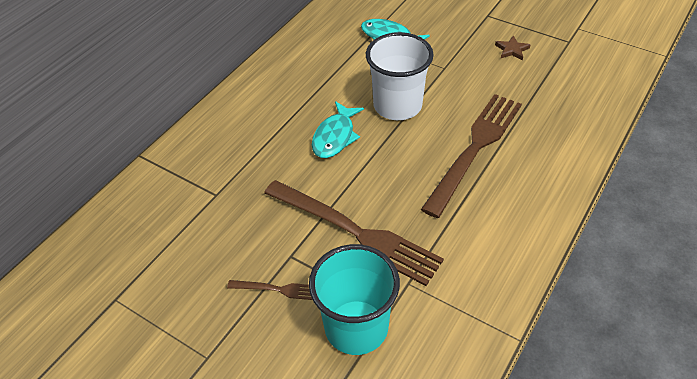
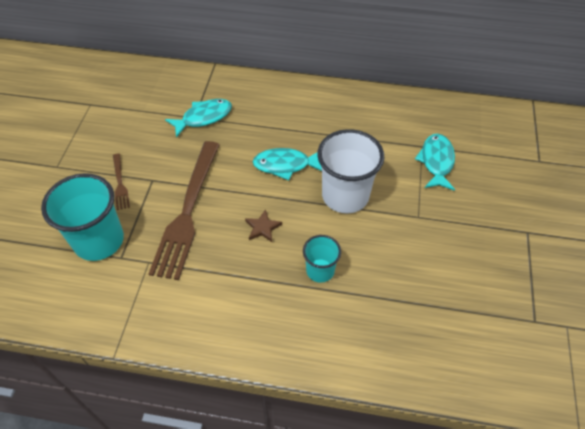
camera: 65 degrees right, 5 degrees up
(222, 186) = (203, 117): none -> turquoise fish
(475, 147) = (320, 270): brown fork -> turquoise cup
(512, 50) = (483, 268): brown star -> brown star (262, 228)

